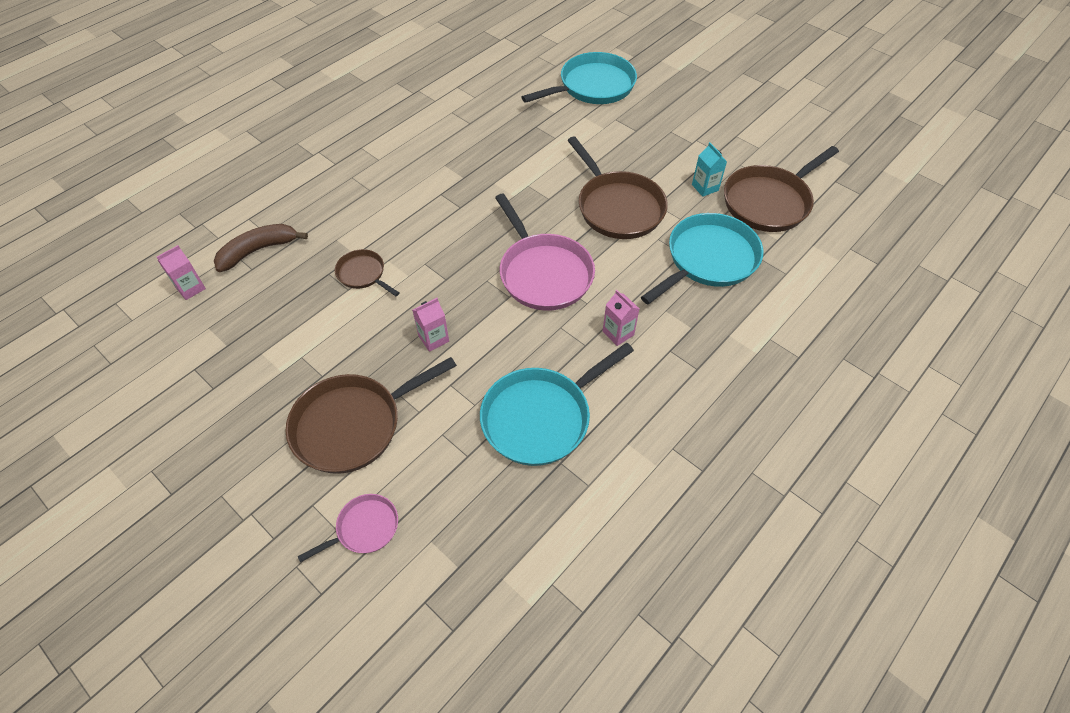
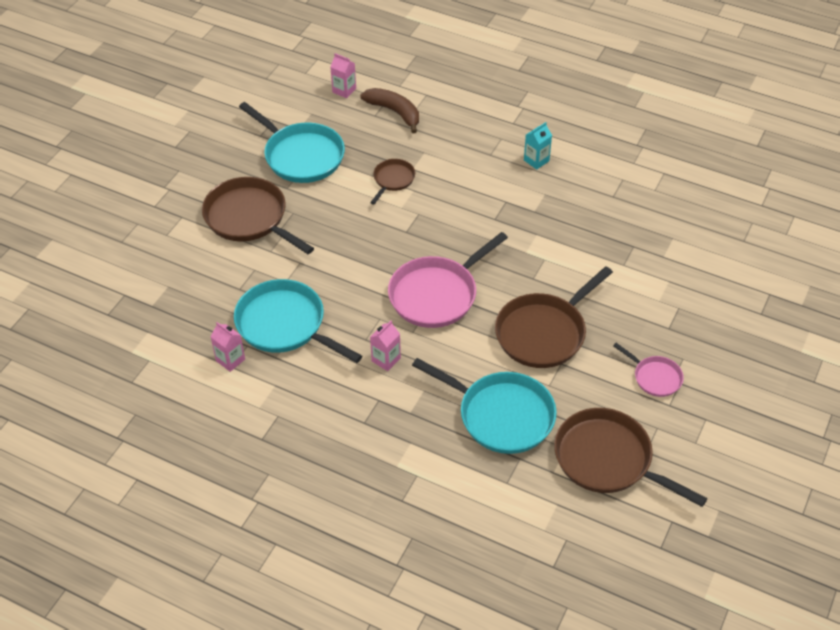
camera: 75 degrees right, 5 degrees down
(364, 528) = (170, 249): pink pan -> pink pan (655, 377)
(433, 339) = (341, 241): pink carton -> pink carton (230, 360)
(593, 86) = (724, 279): turquoise pan -> turquoise pan (301, 156)
(705, 187) = (605, 400): turquoise carton -> turquoise carton (536, 160)

